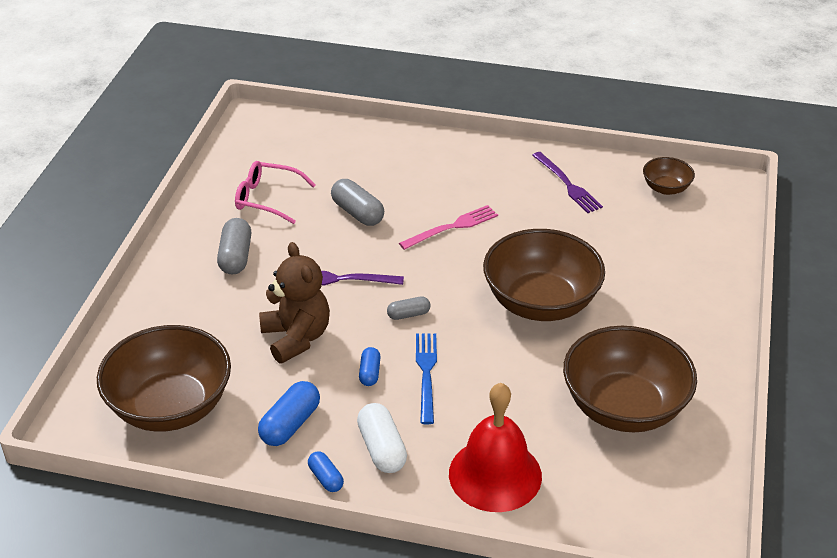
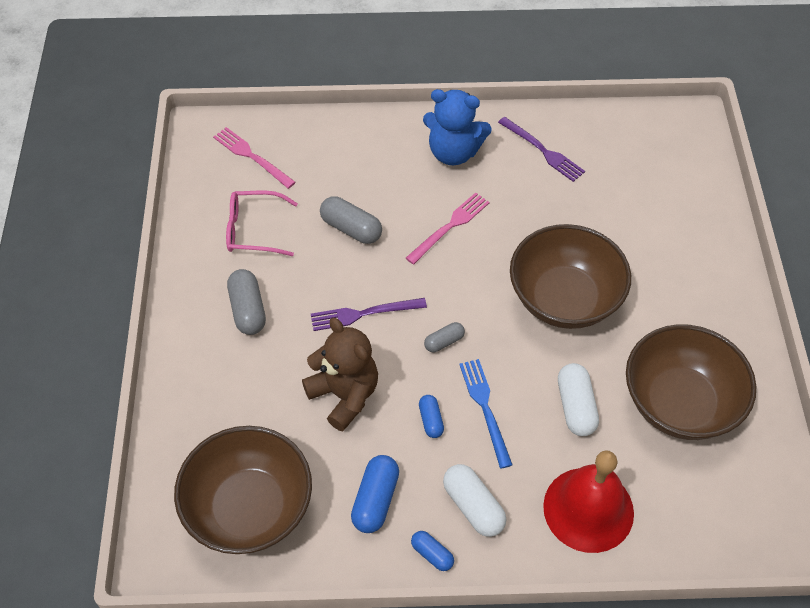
camera: 15 degrees left, 15 degrees up
(289, 144) = (252, 156): none -> pink fork
(480, 171) = (453, 152): none -> blue teddy bear
(516, 390) = (576, 407): none -> white capsule
(666, 188) = (636, 136): brown bowl -> none

